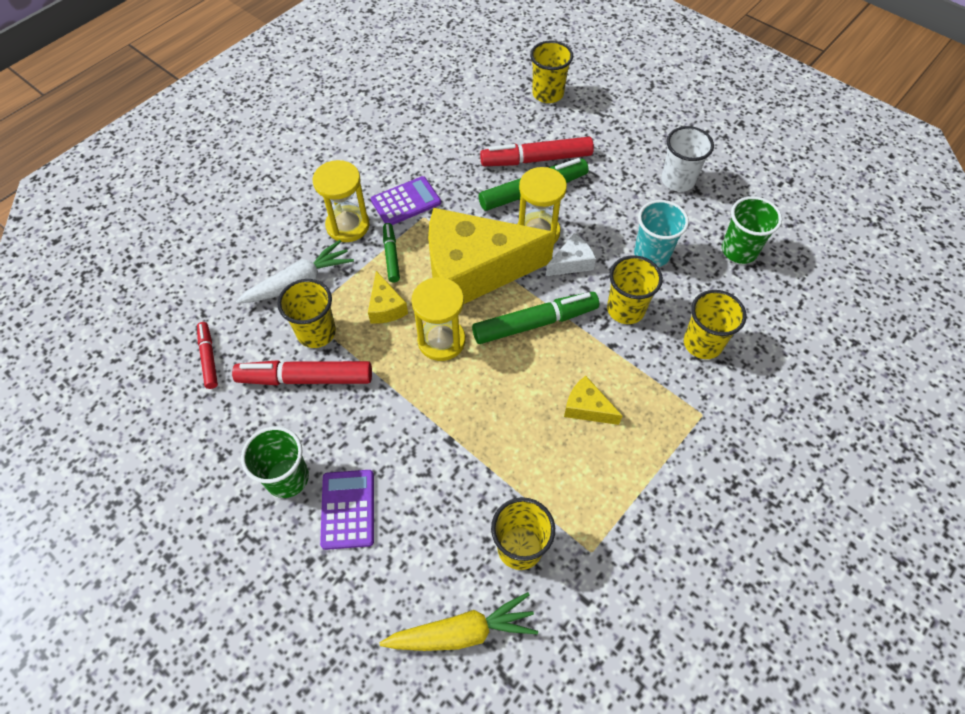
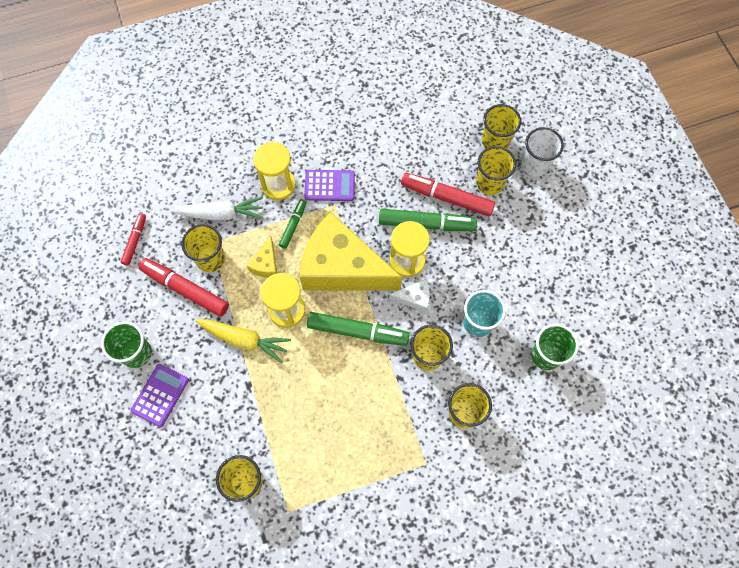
camera: 30 degrees right, 10 degrees up
(463, 631) = (180, 513): yellow carrot -> yellow carrot (245, 340)
(569, 129) = (490, 183): none -> yellow cup
(587, 407) = (351, 413): yellow cheese -> none
(678, 180) = (543, 271): white cup -> white cup (535, 165)

